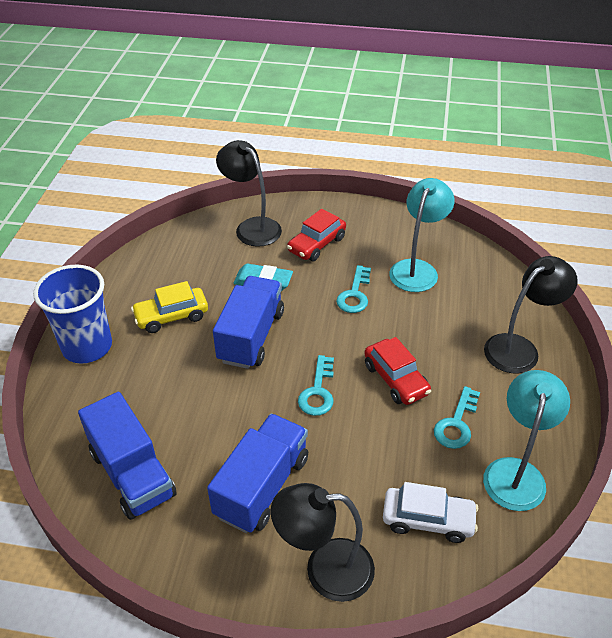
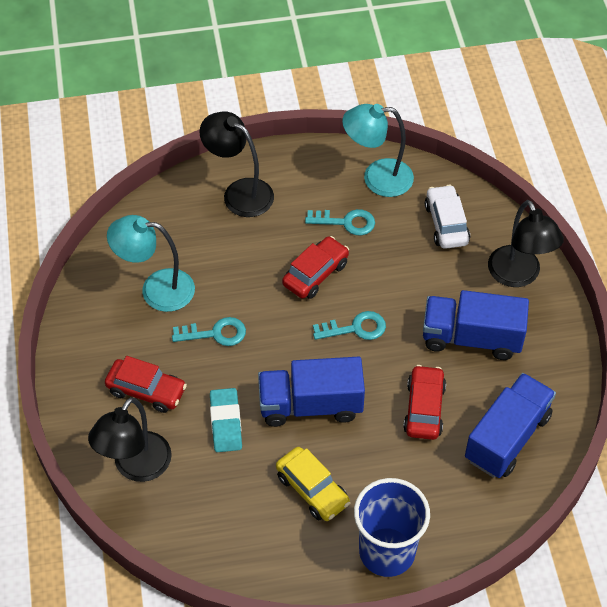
camera: 110 degrees left, 10 degrees up
(202, 416) = (424, 408): none -> red car

